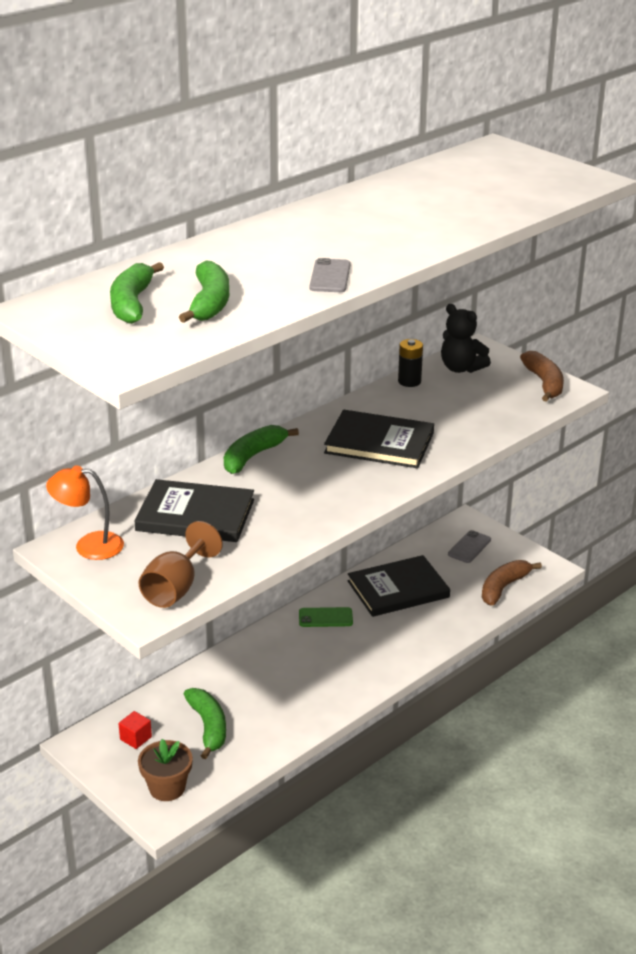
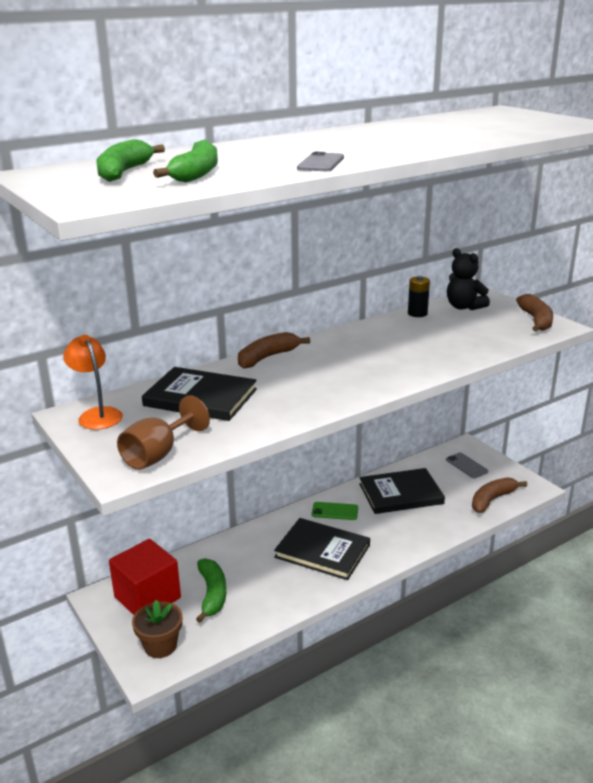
camera: 10 degrees right, 5 degrees down
(89, 546) = (97, 414): orange lamp -> orange lamp turned 45 degrees clockwise
(136, 738) = (147, 597): red cube -> red cube, size x2.41
(253, 456) = (267, 357): green banana -> brown banana
(379, 443) = (380, 354): black book -> black book (322, 551)
(469, 547) = (466, 465): grey phone -> grey phone turned 75 degrees counterclockwise

